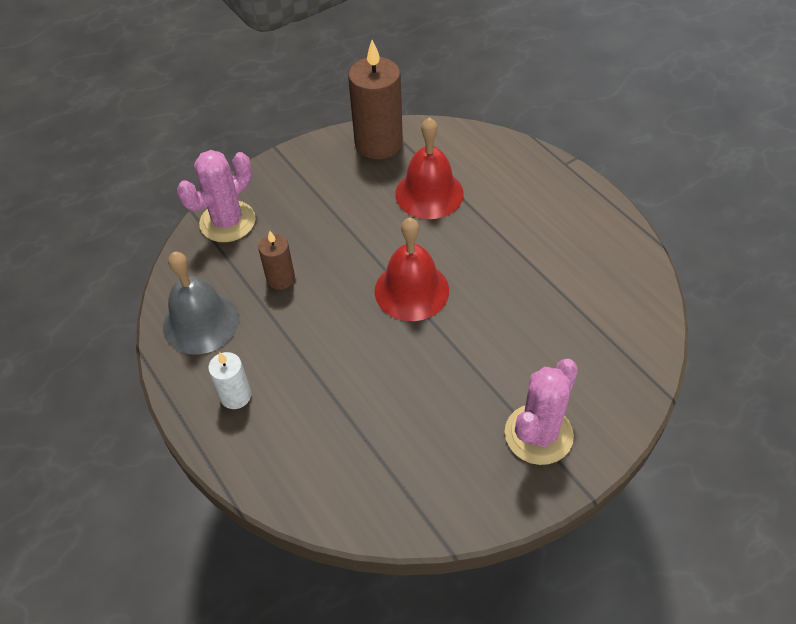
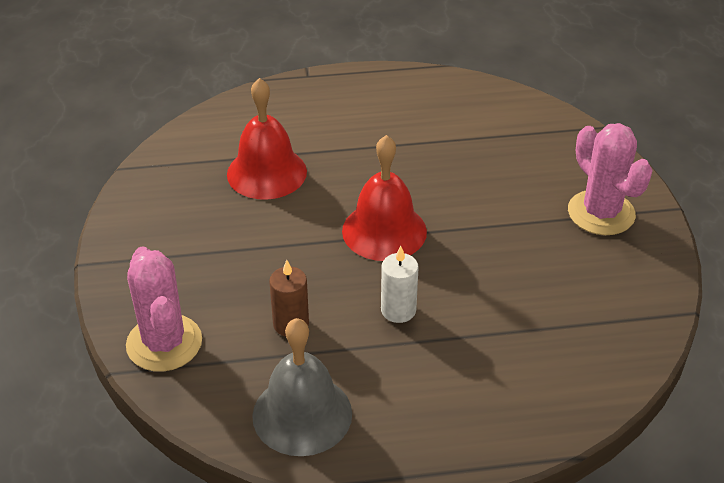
camera: 65 degrees left, 10 degrees down
(236, 396) = (428, 413): white candle -> white candle (398, 310)
(378, 143) = (160, 181): brown candle -> none

